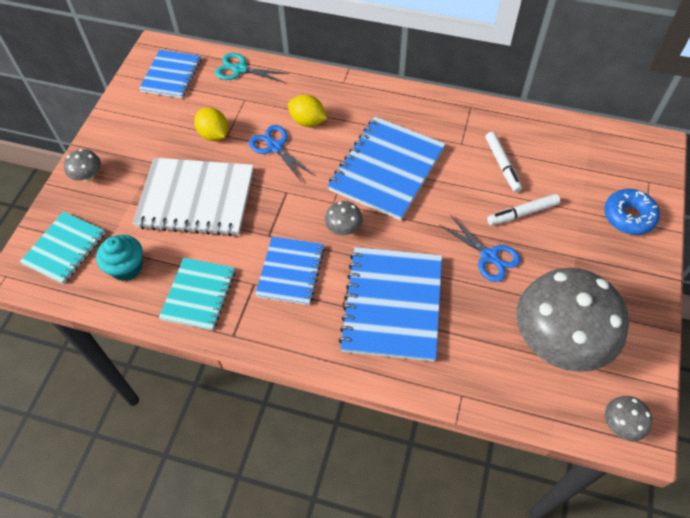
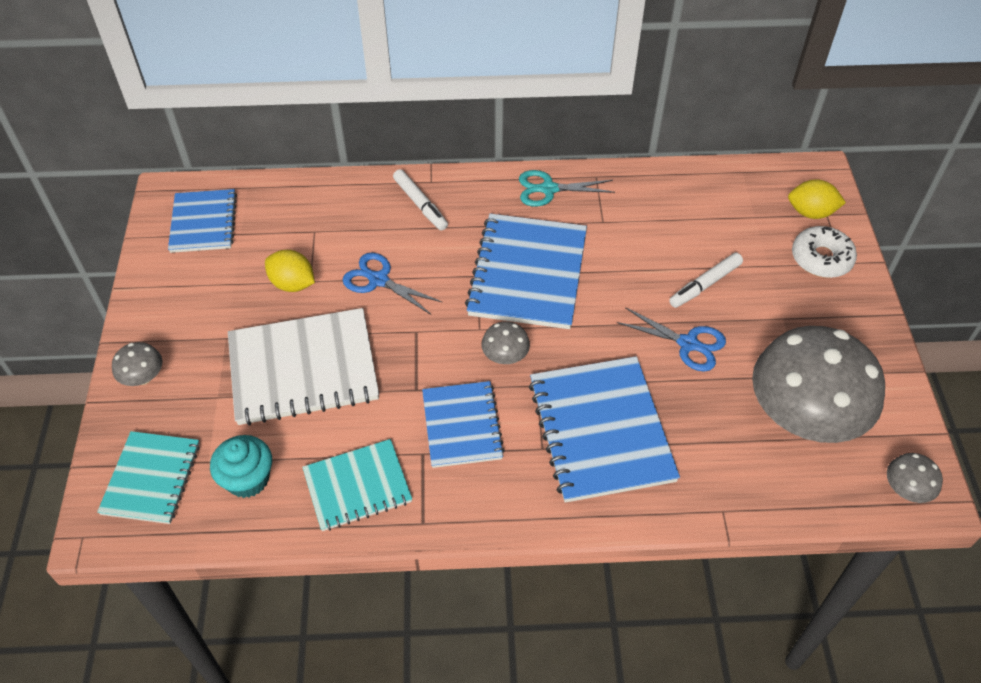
camera: 20 degrees left, 5 degrees down
(198, 295) = (357, 486): turquoise notebook -> turquoise notebook turned 75 degrees clockwise
(240, 69) = (292, 195): turquoise scissors -> turquoise scissors (548, 189)
(308, 121) = (407, 239): yellow lemon -> yellow lemon (810, 212)
(502, 165) = (660, 235): white marker -> white marker (420, 204)
(628, 216) = (821, 258): blue donut -> white donut

